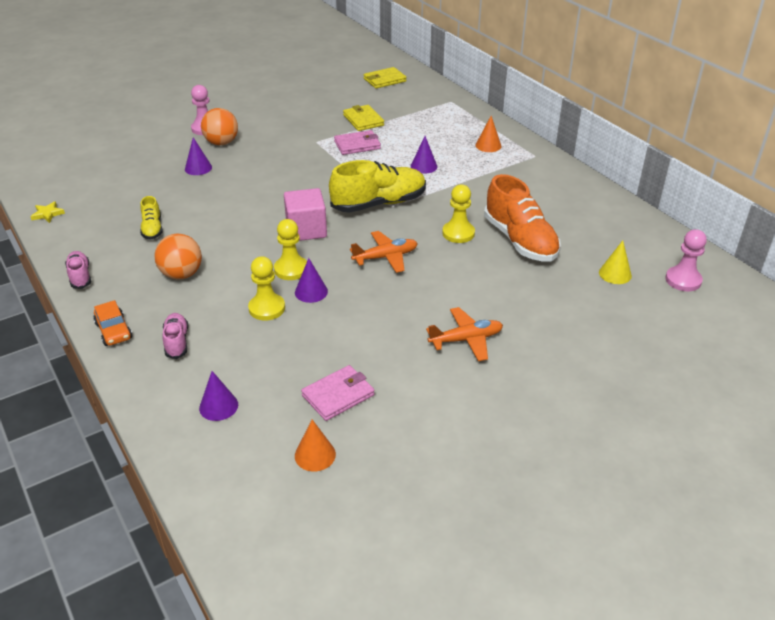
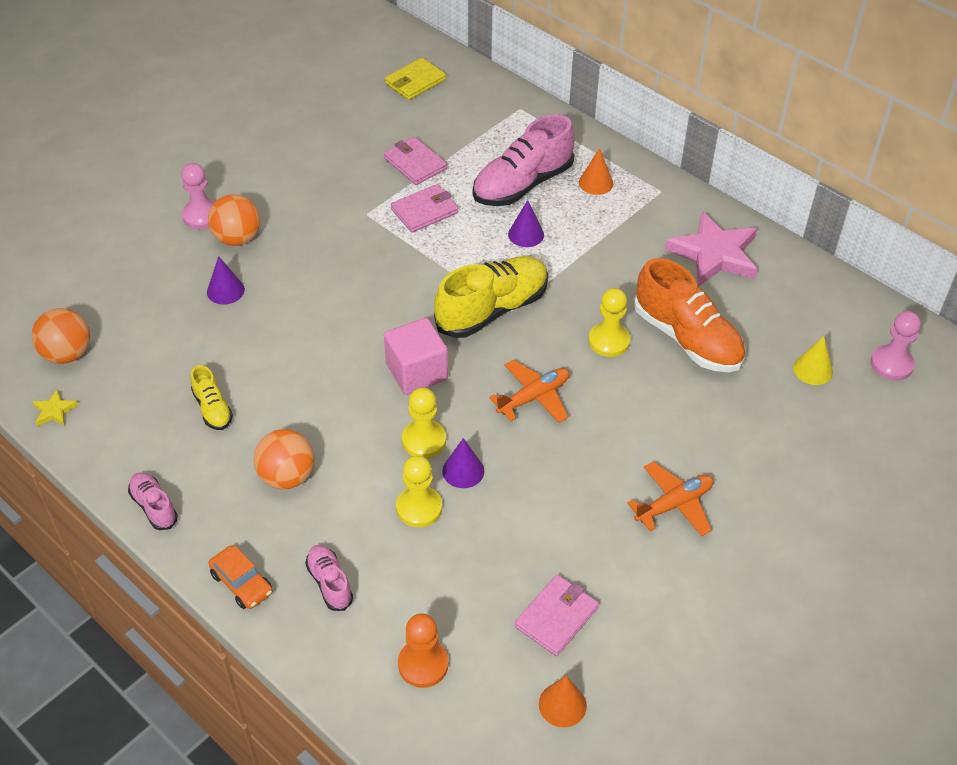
camera: 15 degrees left, 10 degrees up
(75, 186) = (67, 354): none -> orange ball
(218, 406) = (423, 664): purple cone -> orange pawn
(363, 120) = (415, 163): yellow wallet -> pink wallet
(434, 140) = (522, 184): none -> pink shoe
(562, 196) = (714, 254): none -> pink star

